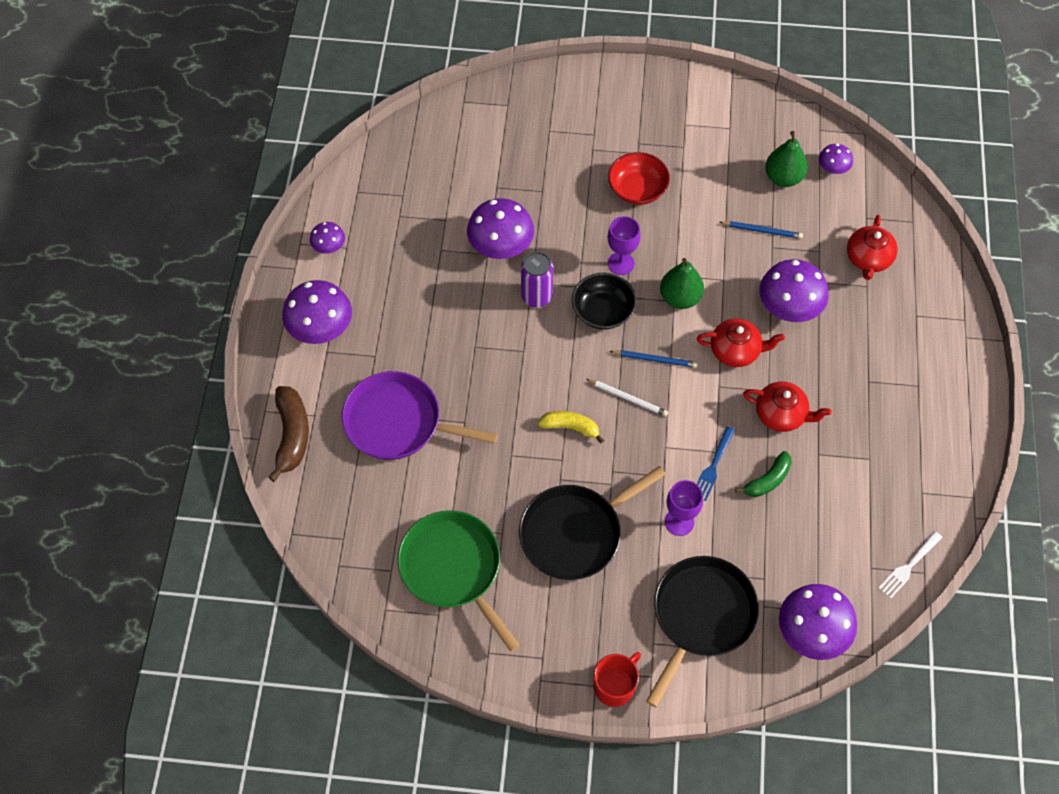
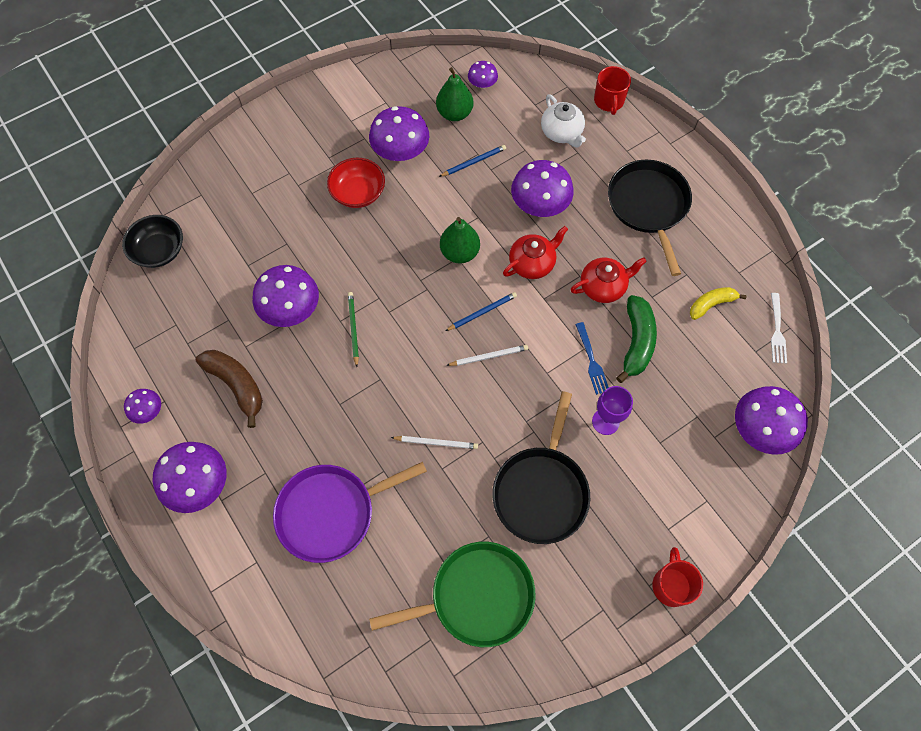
camera: 40 degrees left, 5 degrees up
(292, 435) = (252, 594): brown banana -> brown banana (236, 385)
(453, 568) = (477, 596): green pan -> green pan turned 150 degrees clockwise
(524, 432) = (436, 442): none -> white pencil
(536, 296) = (353, 328): purple can -> green pencil
(570, 427) = (467, 411): yellow banana -> yellow banana (711, 304)
(603, 311) = (413, 303): black bowl -> black bowl (159, 250)
(621, 263) = (394, 257): purple goblet -> none
(701, 615) = (681, 480): black pan -> black pan (648, 206)
(705, 178) = (400, 151): none -> purple mushroom
(767, 480) = (636, 342): green banana -> green banana, size x1.52
(868, 259) = (562, 132): red teapot -> white teapot
(941, 261) = (609, 101): none -> red mug

